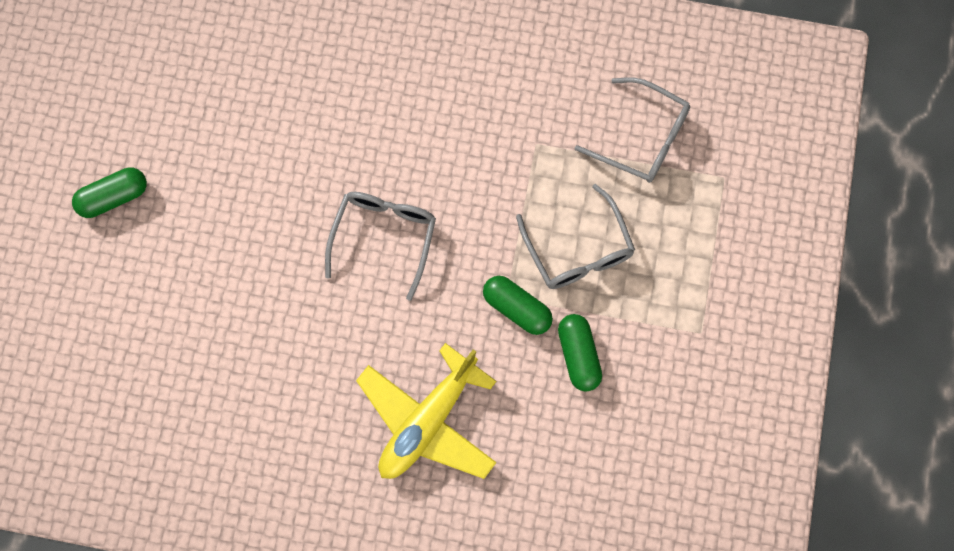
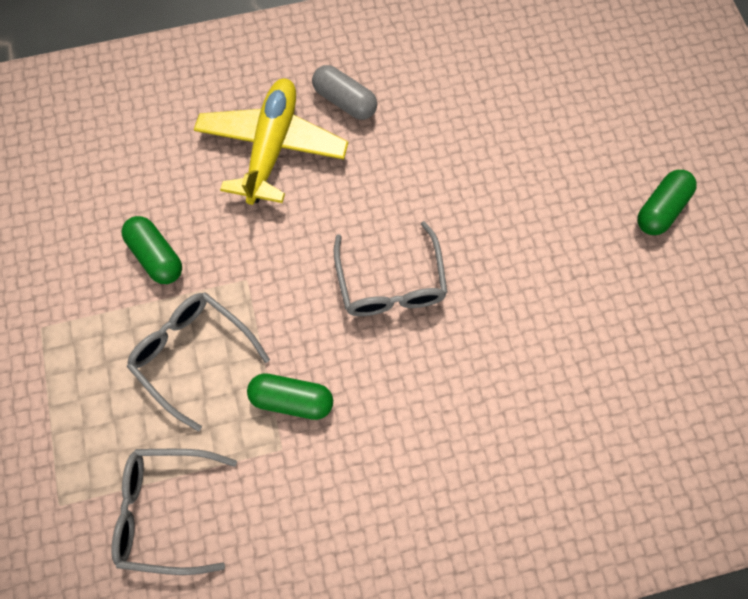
camera: 155 degrees right, 5 degrees down
(334, 441) = (345, 101): none -> grey capsule
(517, 308) = (232, 273): green capsule -> green capsule (292, 400)

